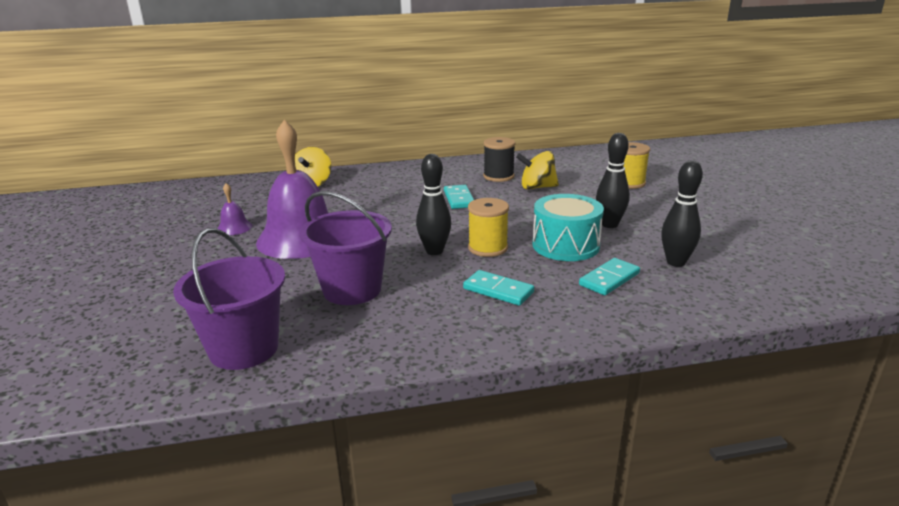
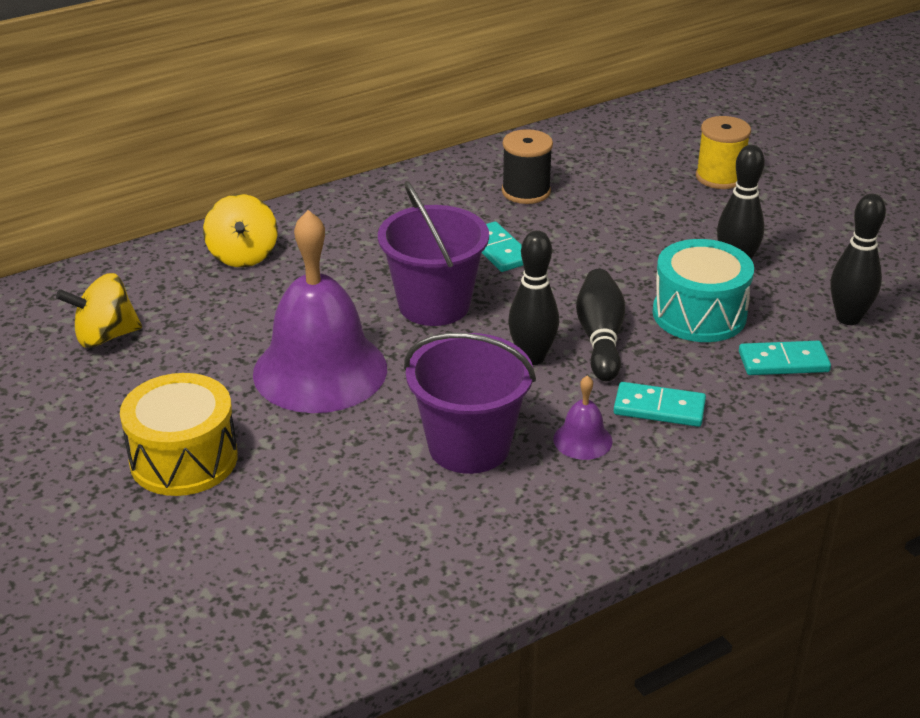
camera: 20 degrees left, 10 degrees up
(180, 267) = (184, 459): none -> yellow drum
(234, 228) = (196, 368): purple bell -> purple bell (582, 440)
(244, 349) = (403, 568): purple bucket -> purple bucket (434, 305)
(488, 248) = (600, 338): yellow spool -> black bowling pin
(537, 187) = (596, 207): yellow spinning top -> yellow spinning top (105, 336)
(609, 279) = (783, 362): turquoise domino -> turquoise domino turned 60 degrees clockwise

